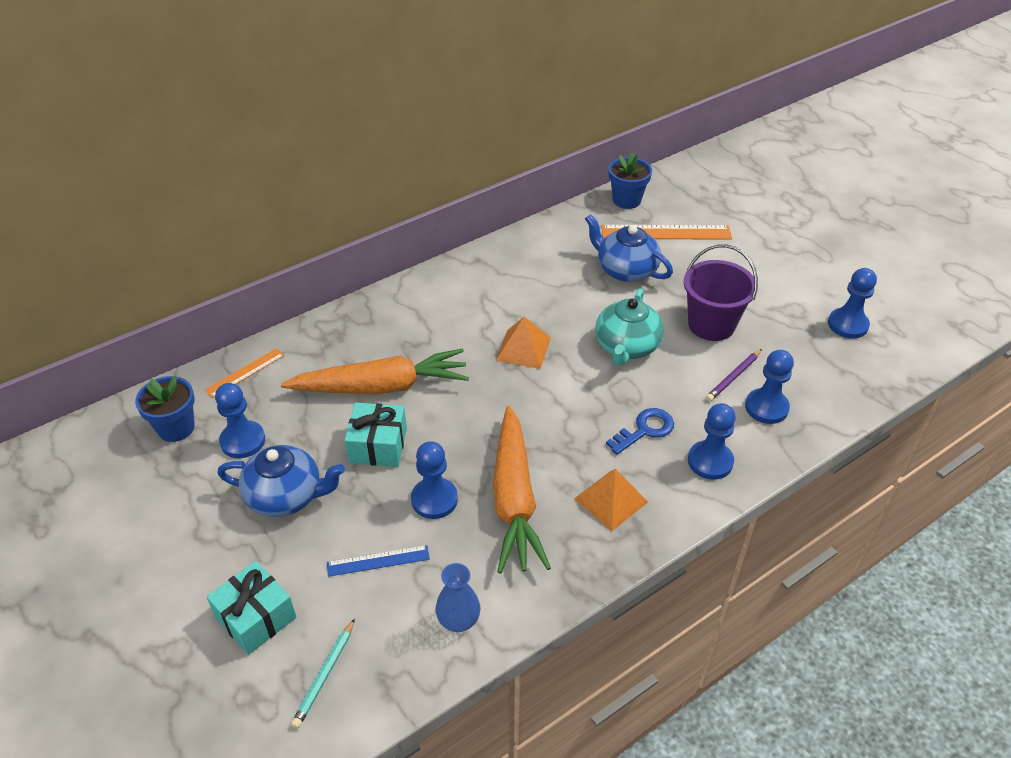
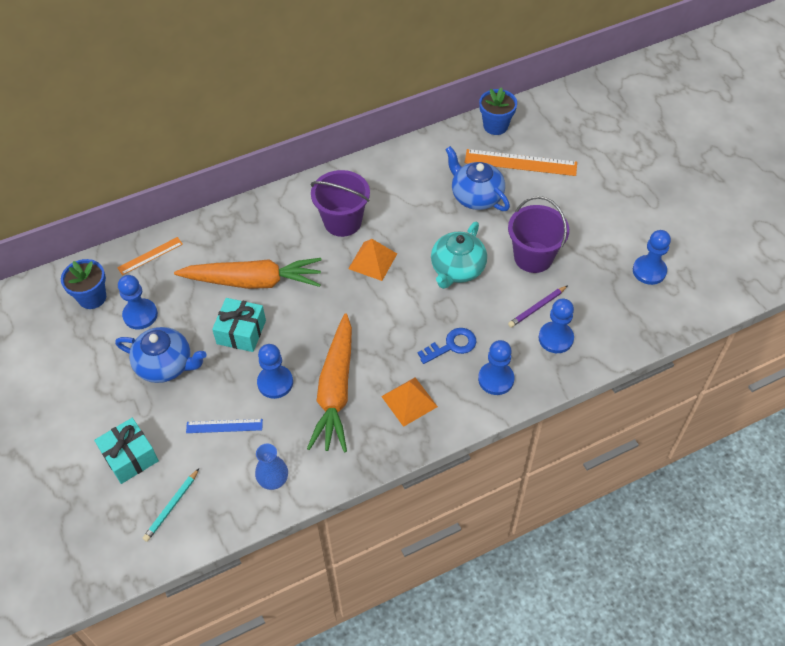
camera: 10 degrees right, 10 degrees up
(476, 311) = (342, 221): none -> purple bucket

